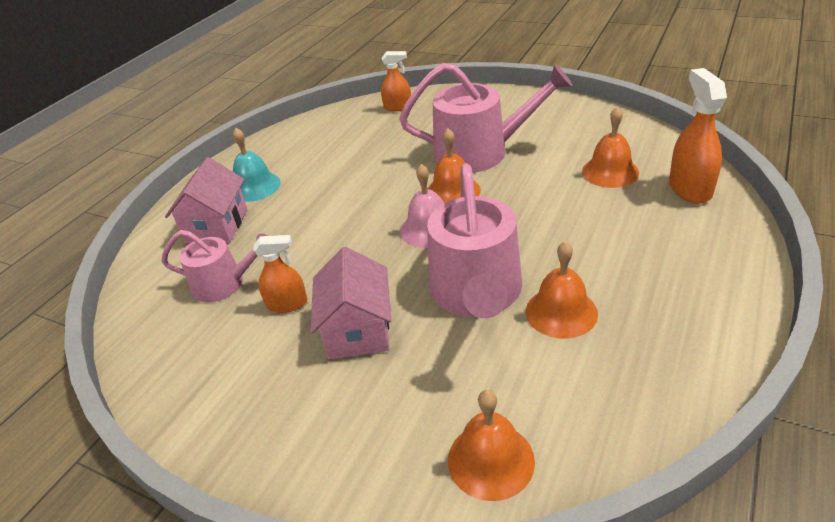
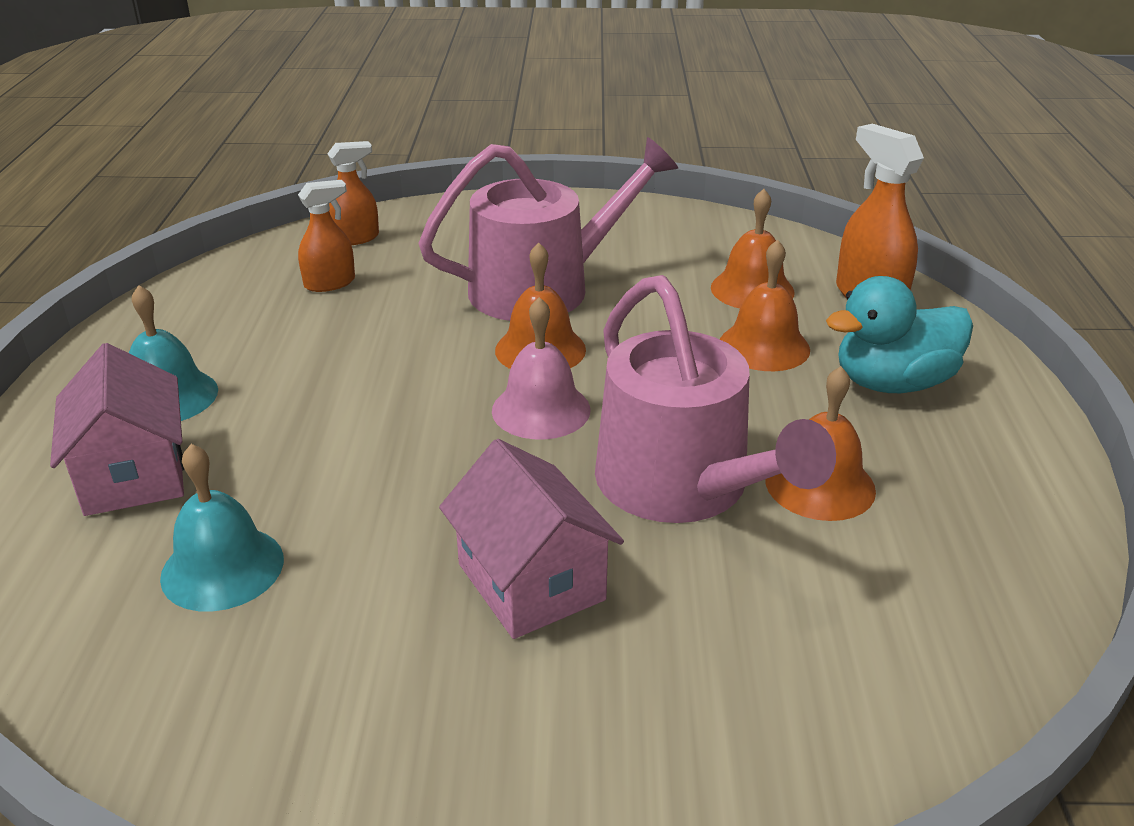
camera: 30 degrees left, 5 degrees down
(224, 284) = (222, 568): pink watering can -> turquoise bell
(287, 304) = (374, 572): orange spray bottle -> orange spray bottle (330, 283)
(490, 460) = (869, 709): orange bell -> orange bell (764, 346)
(660, 253) = (892, 383): none -> turquoise duck

